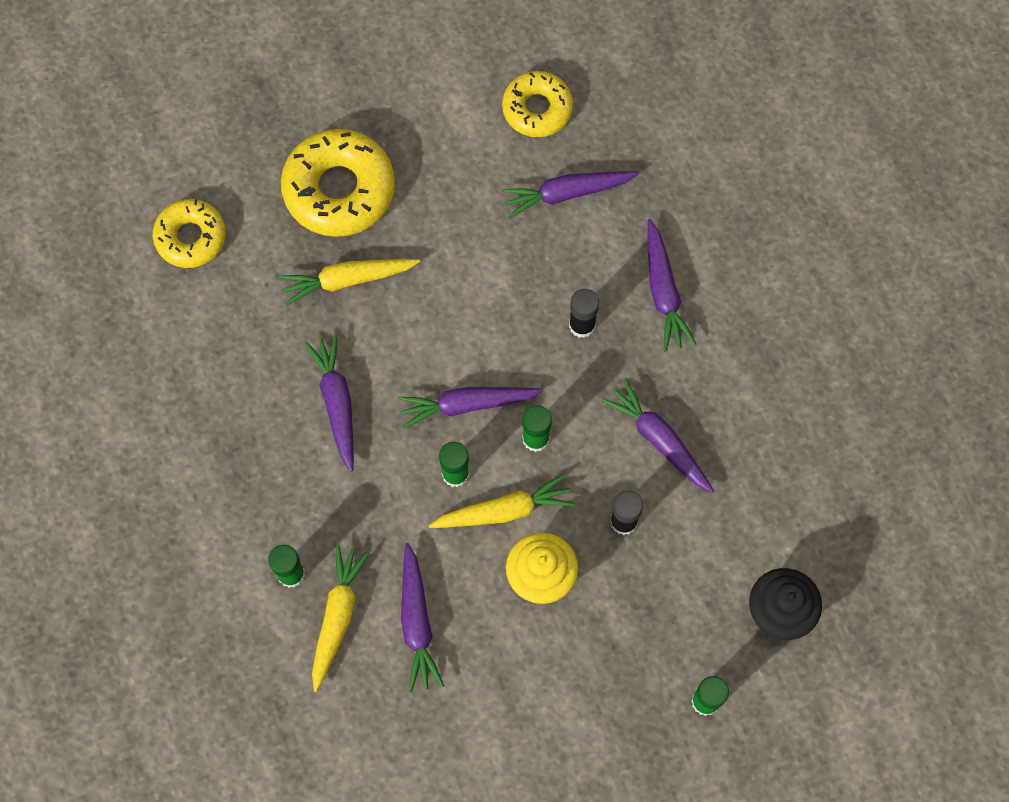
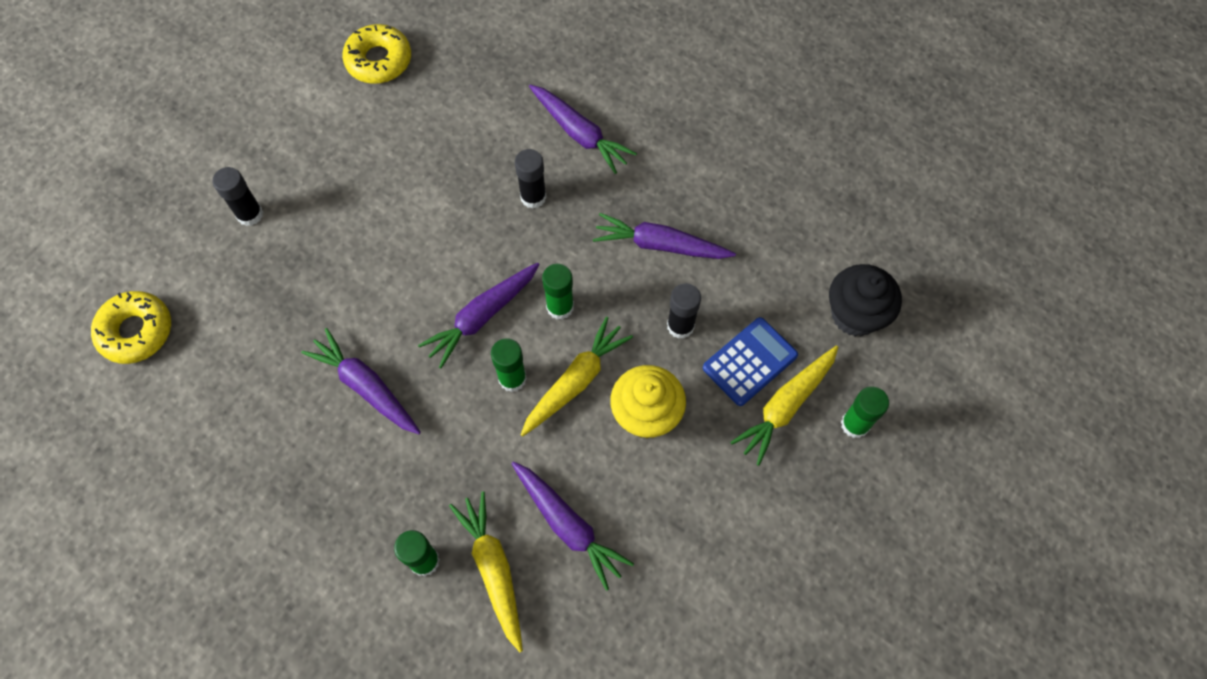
camera: 35 degrees left, 5 degrees down
(339, 189) = (250, 214): yellow donut -> black glue stick
(347, 280) = (306, 281): yellow carrot -> yellow carrot (785, 406)
(566, 193) = (448, 108): purple carrot -> none
(658, 591) = (750, 362): none -> blue calculator

